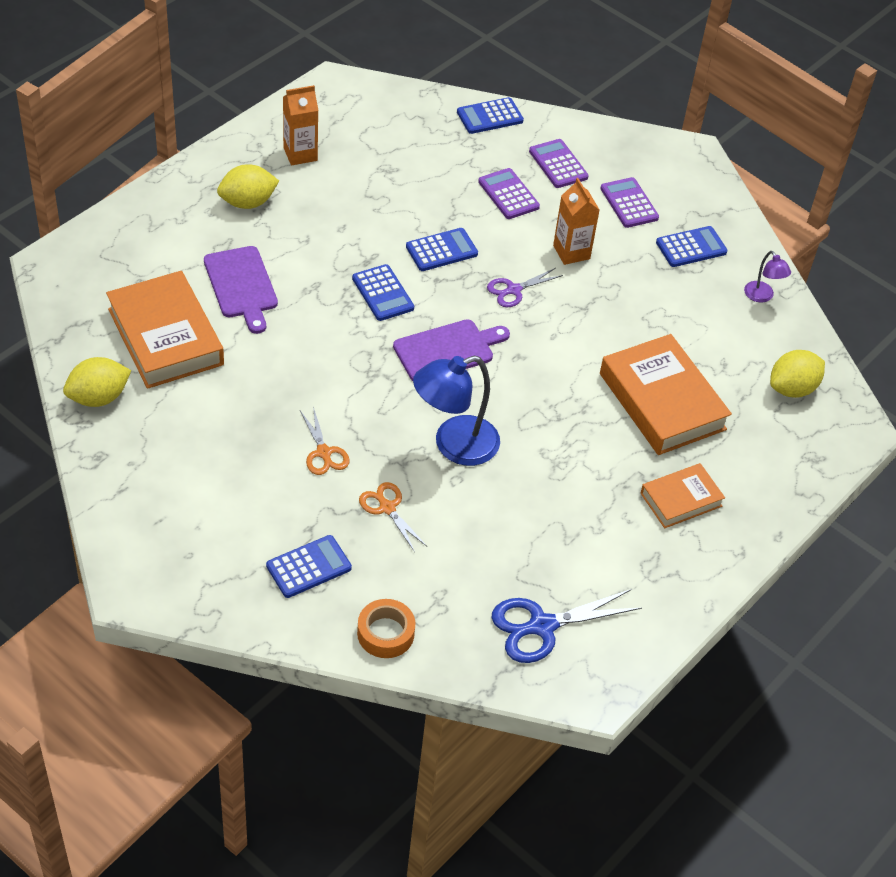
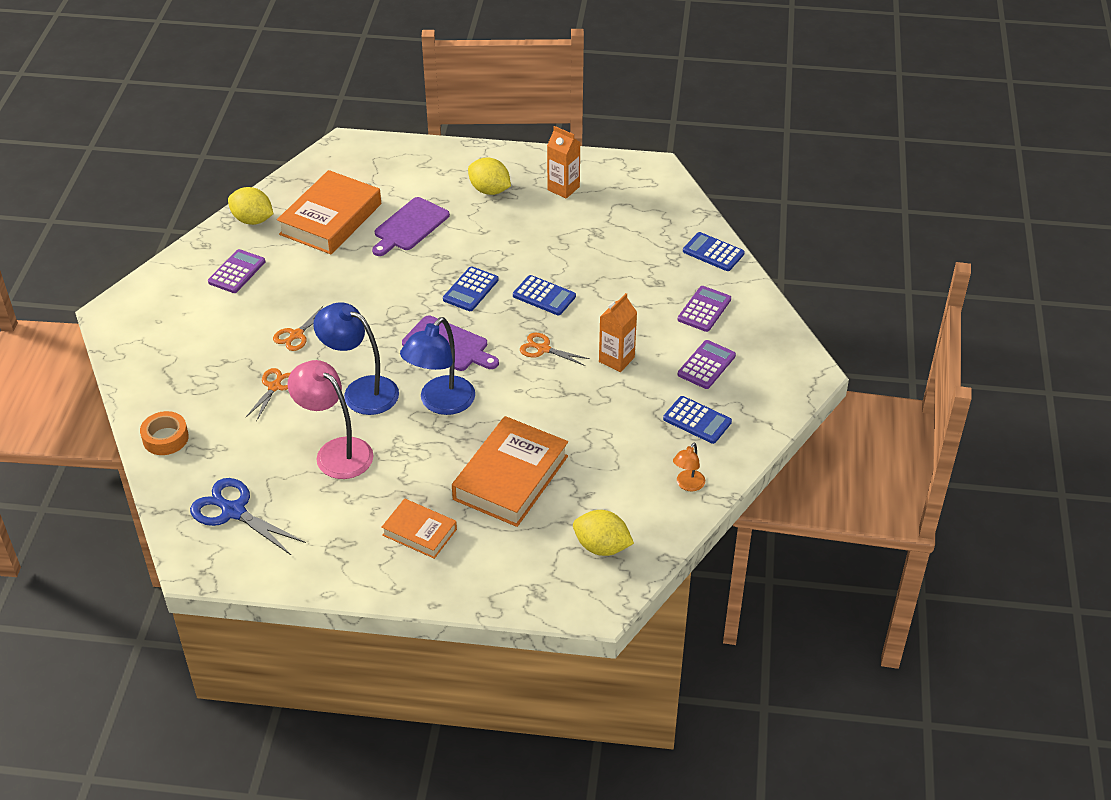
camera: 60 degrees right, 5 degrees down
(309, 567) = (192, 376): blue calculator -> none
(508, 194) = (640, 300): purple calculator -> purple calculator (237, 272)
(513, 290) = (543, 349): purple scissors -> orange scissors
(523, 397) = (440, 403): none -> blue lamp
(524, 506) = (336, 452): none -> pink lamp
(762, 296) = (687, 485): purple lamp -> orange lamp

